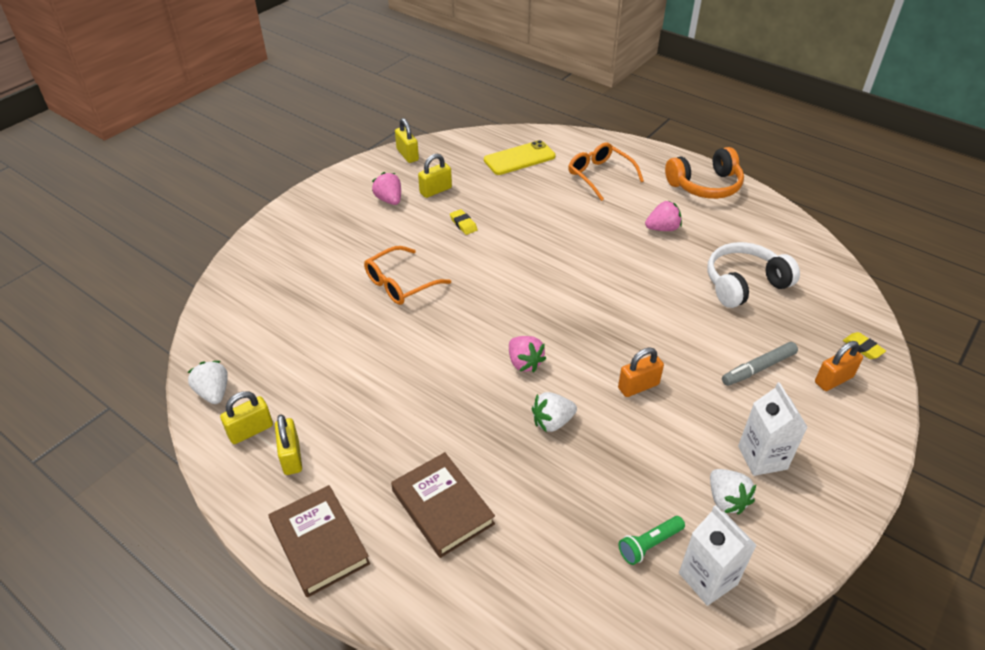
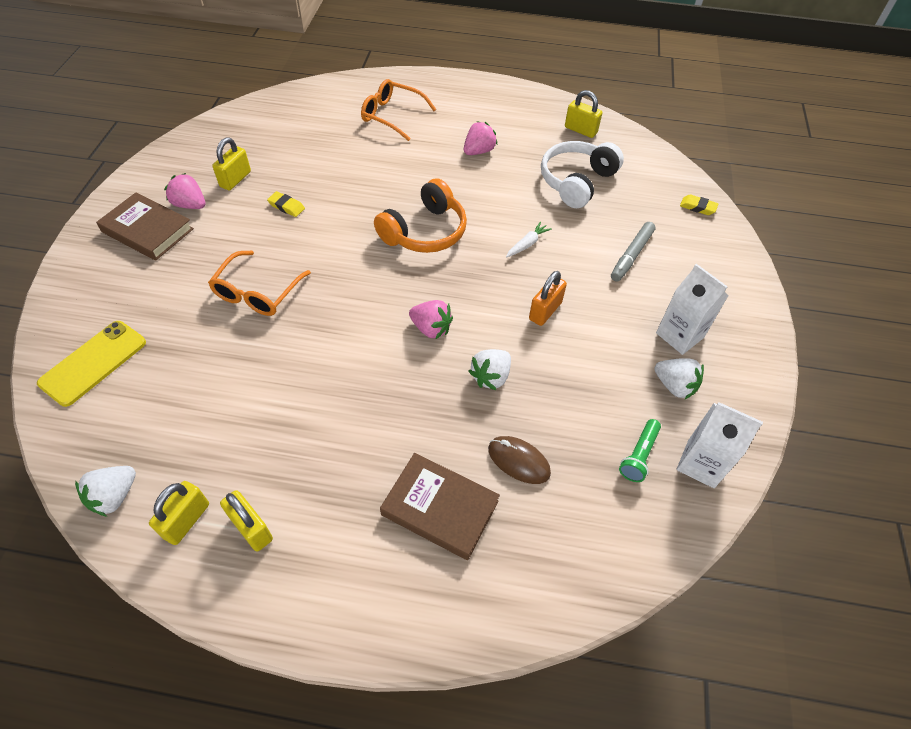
camera: 30 degrees left, 10 degrees up
(213, 392) = (114, 496): white strawberry -> white strawberry turned 90 degrees counterclockwise
(319, 543) = (339, 606): brown book -> brown book (147, 230)
(407, 155) = (181, 149): yellow padlock -> yellow padlock (580, 130)
(519, 158) = (303, 120): yellow phone -> yellow phone (93, 363)
(533, 500) = (518, 461): none -> brown mouse
(658, 323) = (527, 244): none -> white carrot
(705, 185) = (492, 98): orange headphones -> orange headphones (425, 231)
(833, 380) = (692, 244): orange padlock -> none

